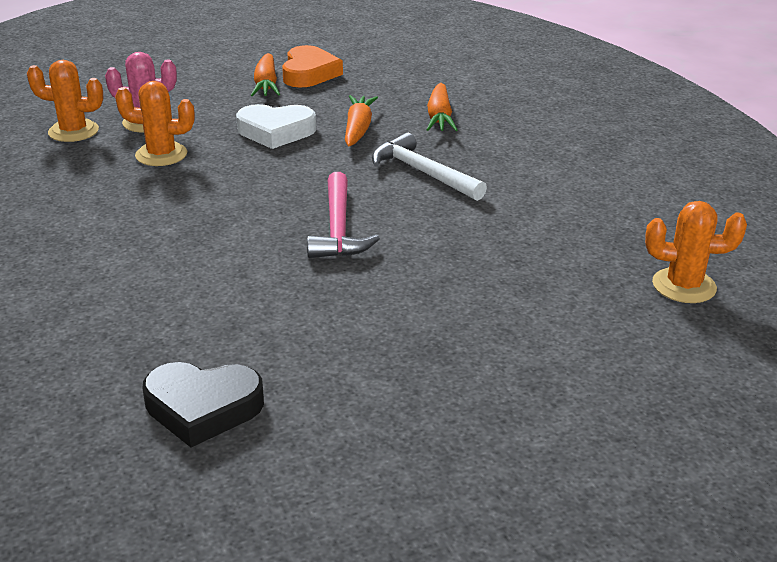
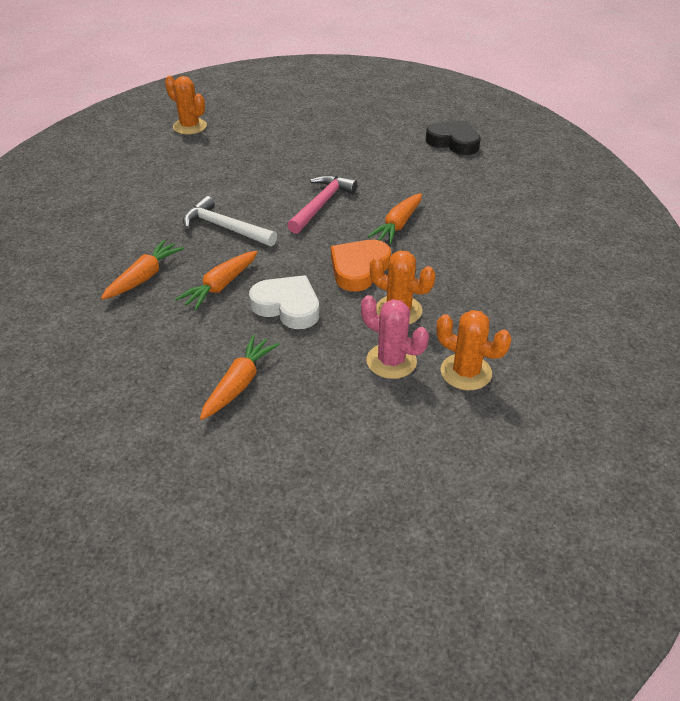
camera: 150 degrees left, 10 degrees up
(215, 232) = (398, 225): none -> orange carrot
(309, 73) = (180, 388): orange heart -> orange heart (358, 269)
(423, 173) = (225, 228): white hammer -> white hammer turned 135 degrees clockwise

